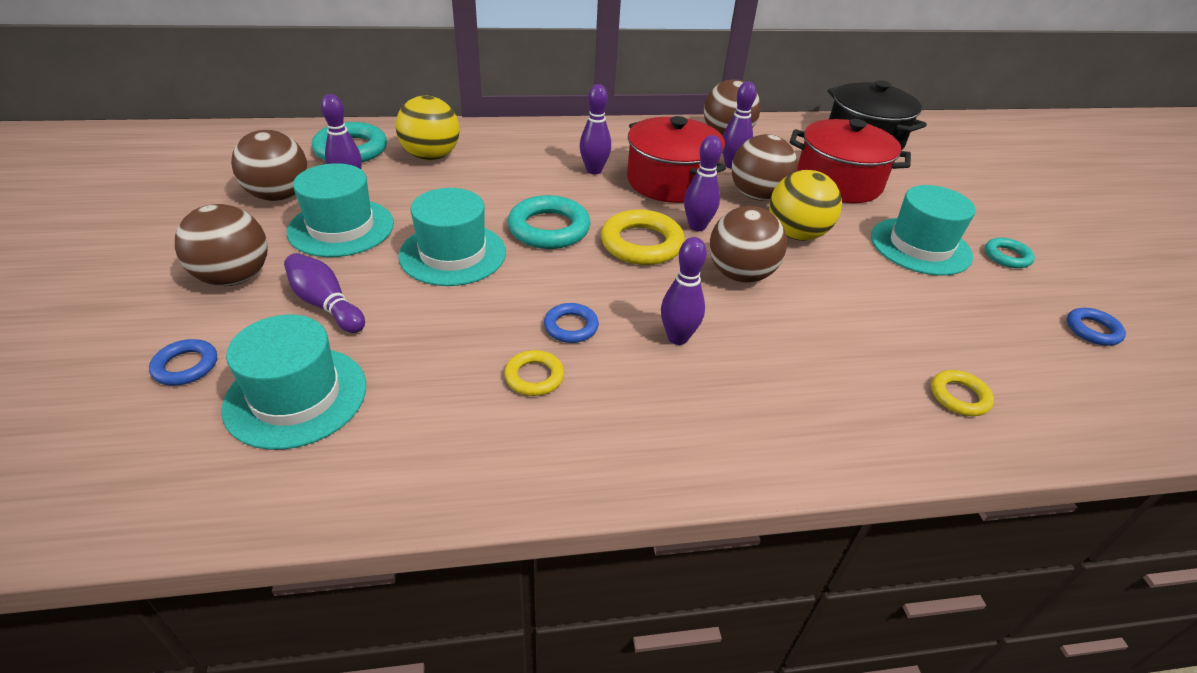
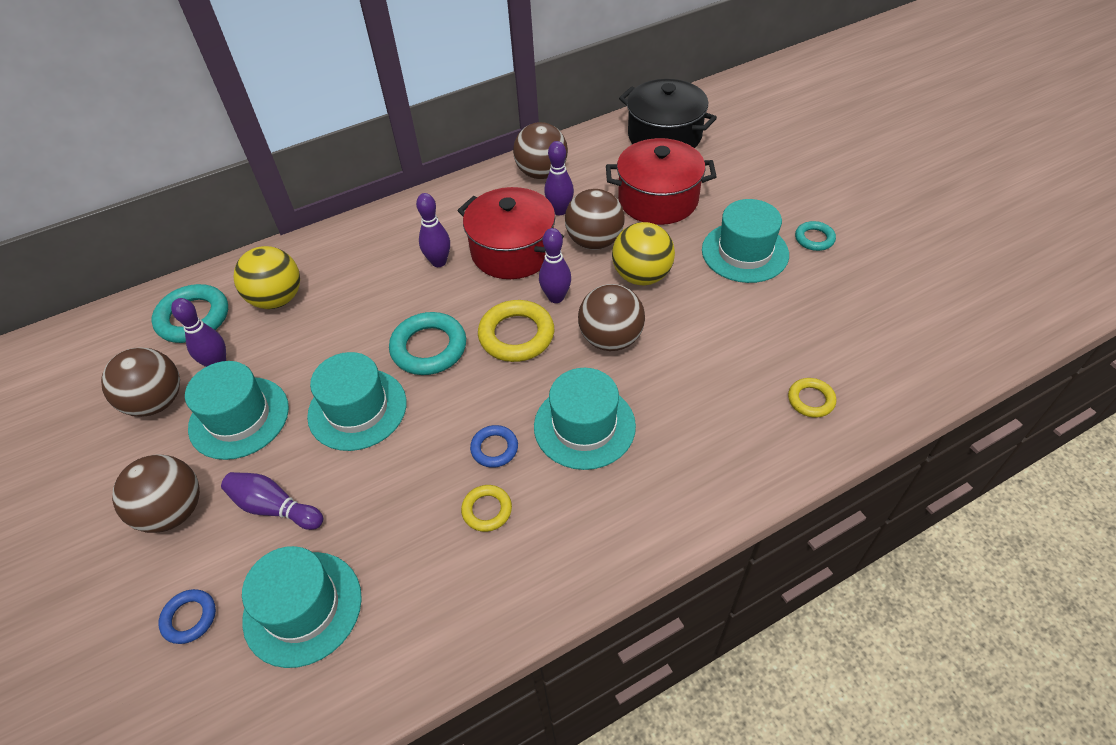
camera: 15 degrees left, 10 degrees up
(677, 338) = (584, 426): purple bowling pin -> turquoise hat
(1092, 330) = (892, 295): blue ring -> none

